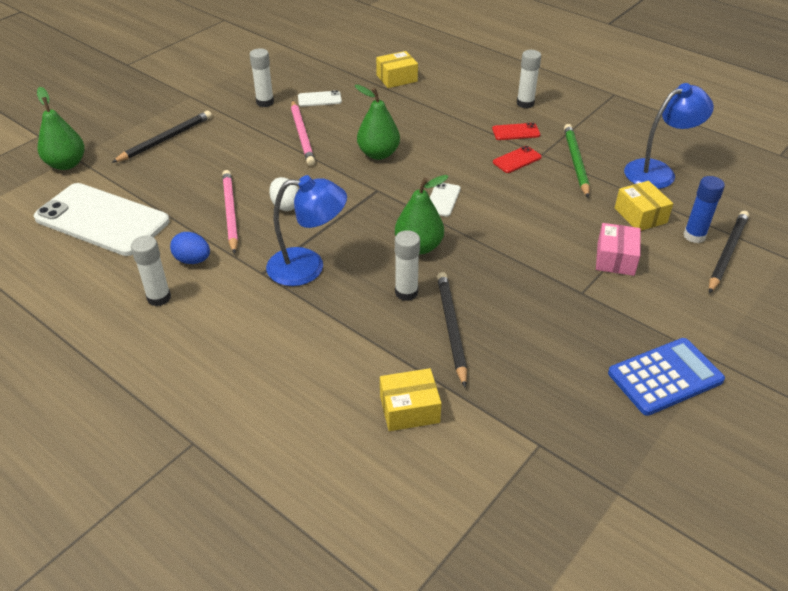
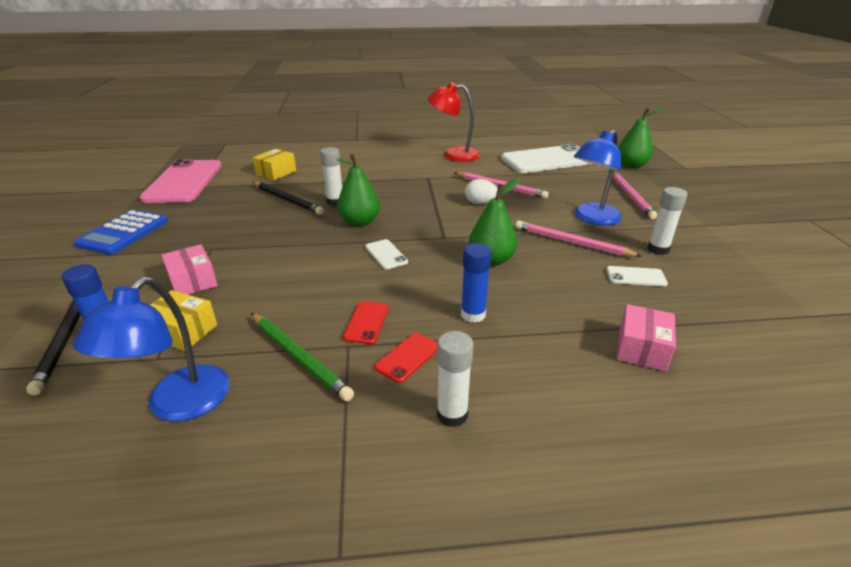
camera: 135 degrees right, 10 degrees down
(159, 298) = (454, 155): white glue stick -> red lamp
(165, 139) = (631, 196): black pencil -> pink pencil
(193, 260) = (470, 167): blue egg -> none
(308, 267) = (409, 188): blue lamp -> blue lamp (592, 218)
(319, 99) = (636, 277): white phone -> white phone turned 60 degrees clockwise
(396, 78) = (642, 348): yellow box -> pink box
(450, 131) = (473, 315): none -> blue glue stick
(550, 473) = (183, 182): none -> pink phone

